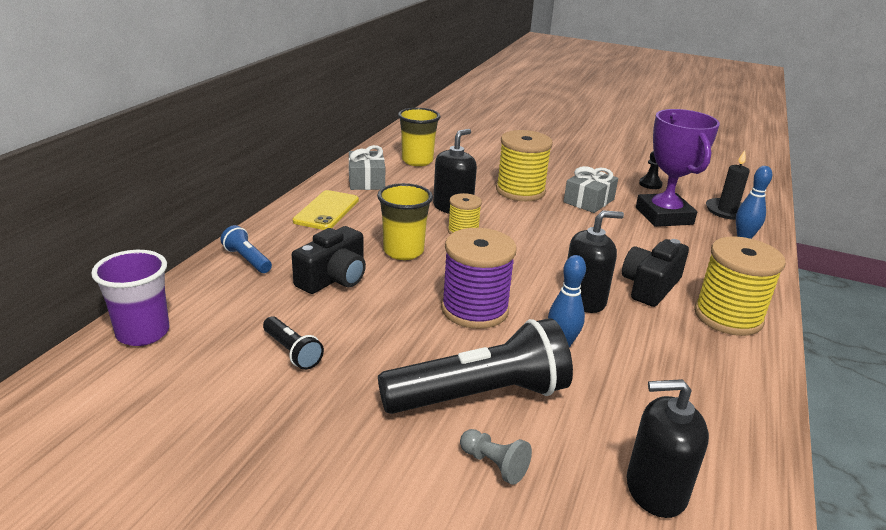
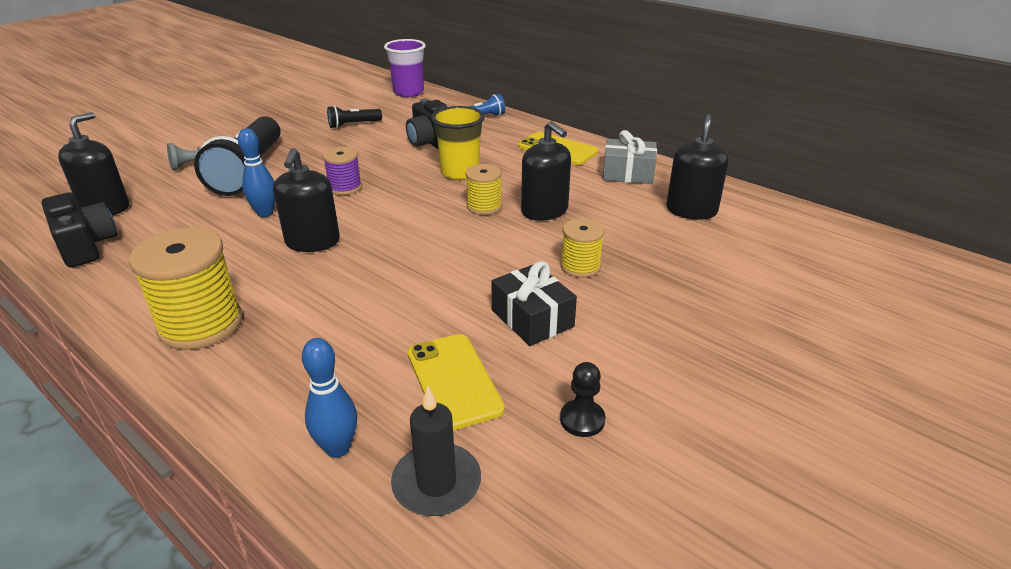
camera: 110 degrees right, 5 degrees up
(417, 161) = (691, 210): yellow cup -> black soap dispenser
(474, 309) = (345, 187): purple spool -> purple spool, size x0.56
(520, 191) = (580, 266): yellow spool -> yellow spool, size x0.56
(588, 201) = (532, 318): grey gift -> black gift
(650, 286) = (297, 291): black camera -> black camera (85, 245)
(664, 216) = (454, 381): purple trophy -> yellow phone

